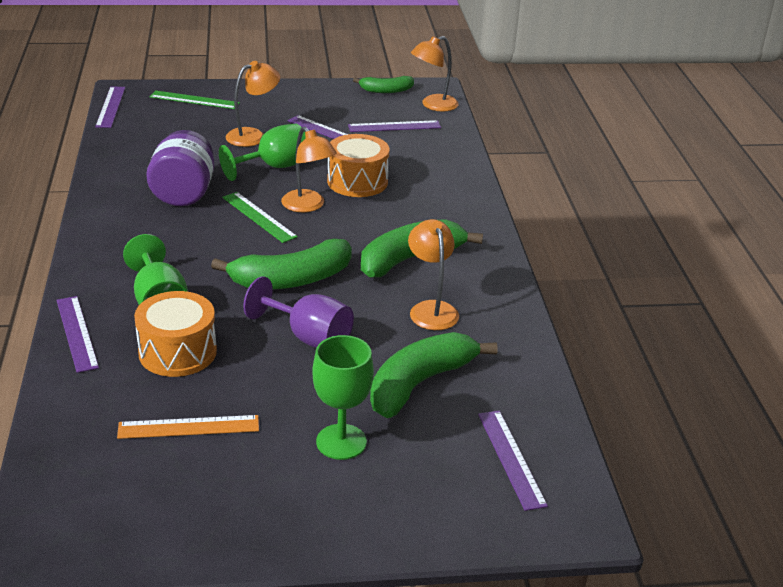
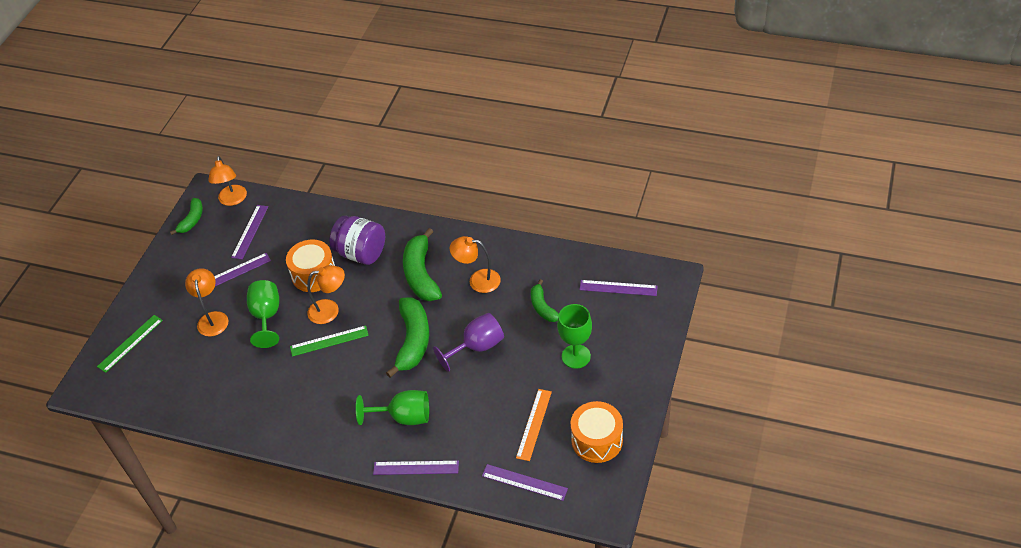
camera: 60 degrees left, 15 degrees up
(111, 107) = (105, 402): purple ruler -> purple ruler (524, 482)
(177, 352) = (461, 416): orange drum -> orange drum (597, 440)
(183, 193) = (273, 378): purple jar -> purple jar (361, 253)
(419, 383) = (543, 307): green banana -> green banana, size x0.58

